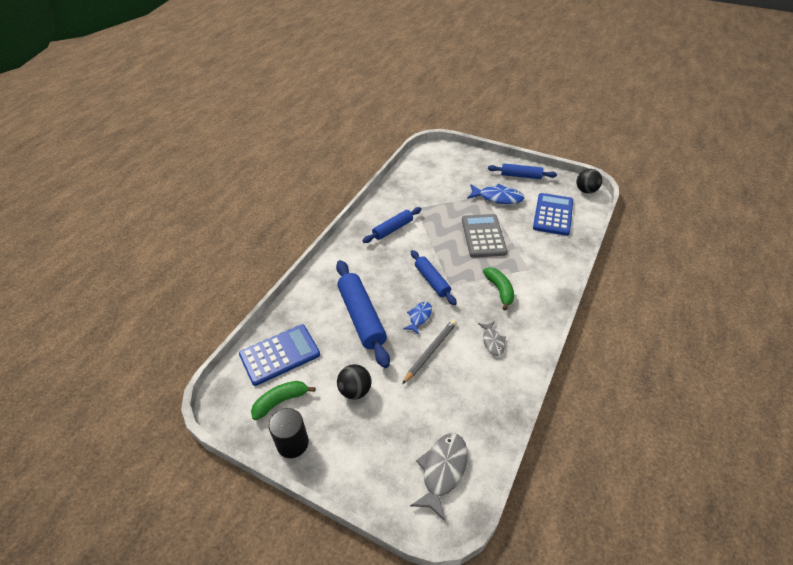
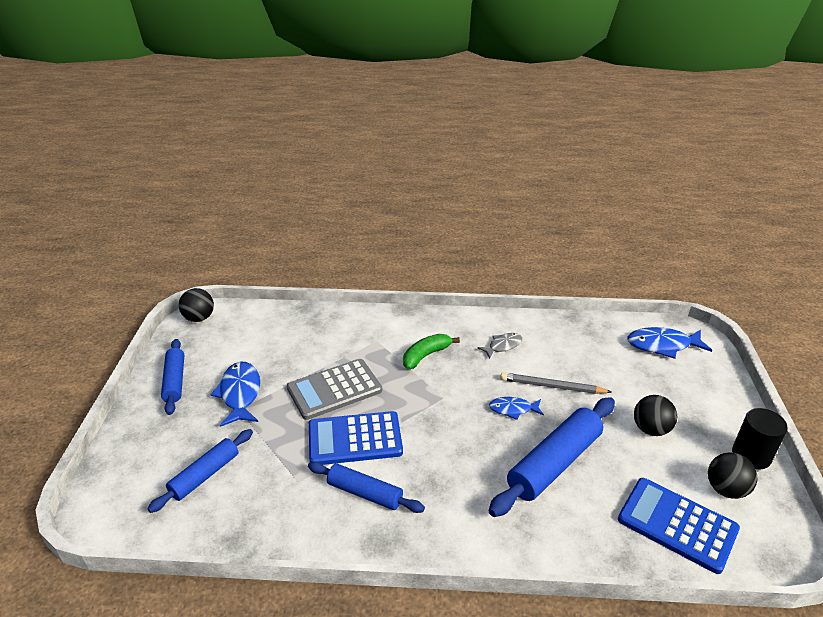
camera: 115 degrees left, 10 degrees down
(281, 401) = (726, 489): green banana -> black ball
(432, 281) = (447, 415): blue rolling pin -> blue rolling pin (205, 475)
(442, 471) = (662, 345): grey fish -> blue fish
(553, 214) = (262, 337): blue calculator -> blue calculator (355, 439)

